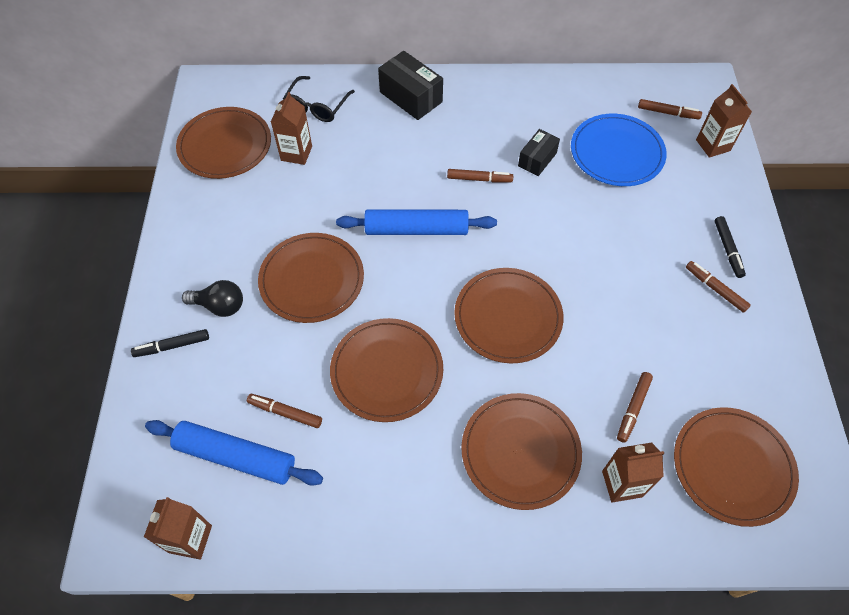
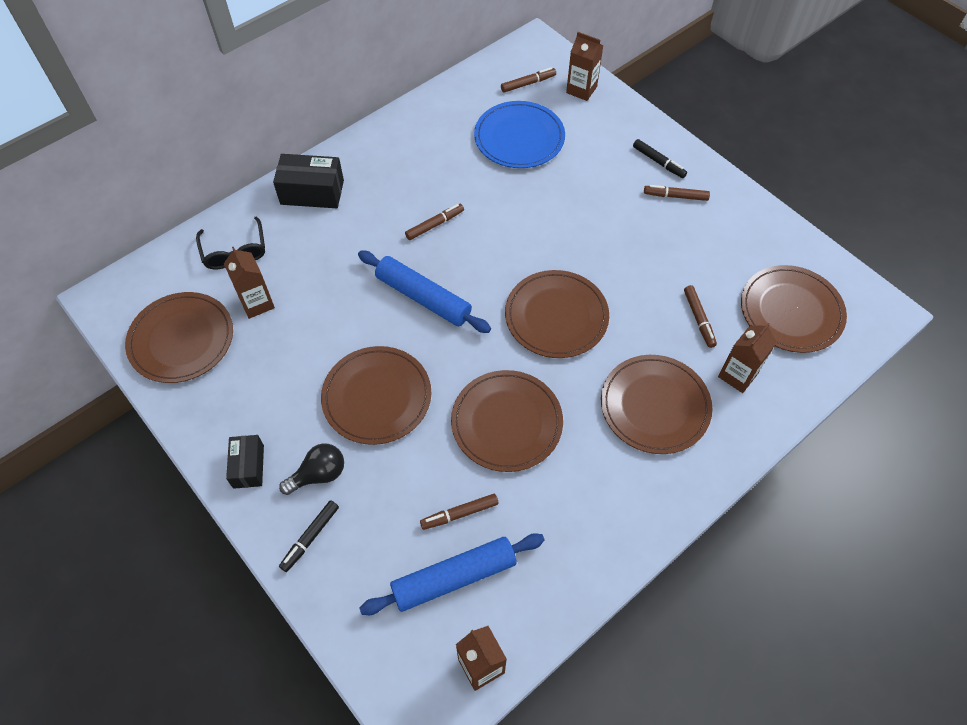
camera: 40 degrees left, 0 degrees up
(416, 229) = (423, 298): blue rolling pin -> blue rolling pin turned 75 degrees clockwise
(537, 159) = (465, 180): black box -> black box (248, 466)

